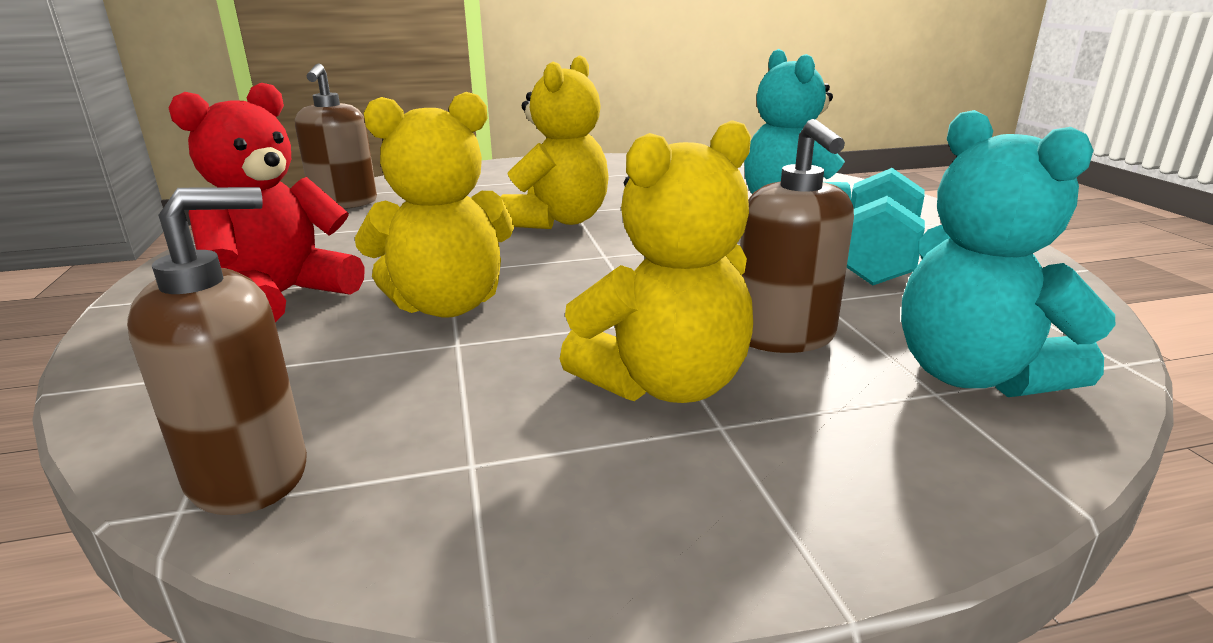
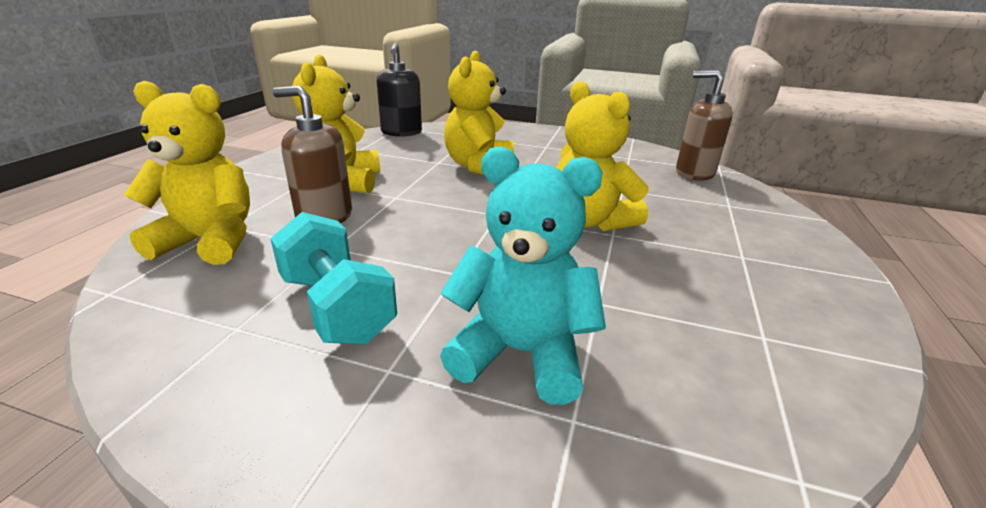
camera: 120 degrees right, 5 degrees up
(249, 474) = (401, 132): brown soap dispenser -> black soap dispenser
(283, 295) = (533, 146): red teddy bear -> none
(973, 375) = (210, 241): turquoise teddy bear -> yellow teddy bear

